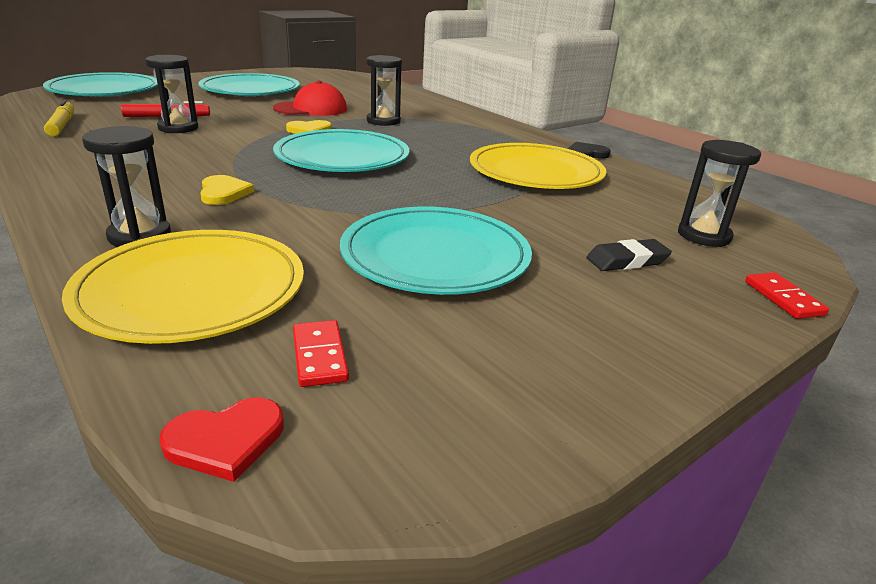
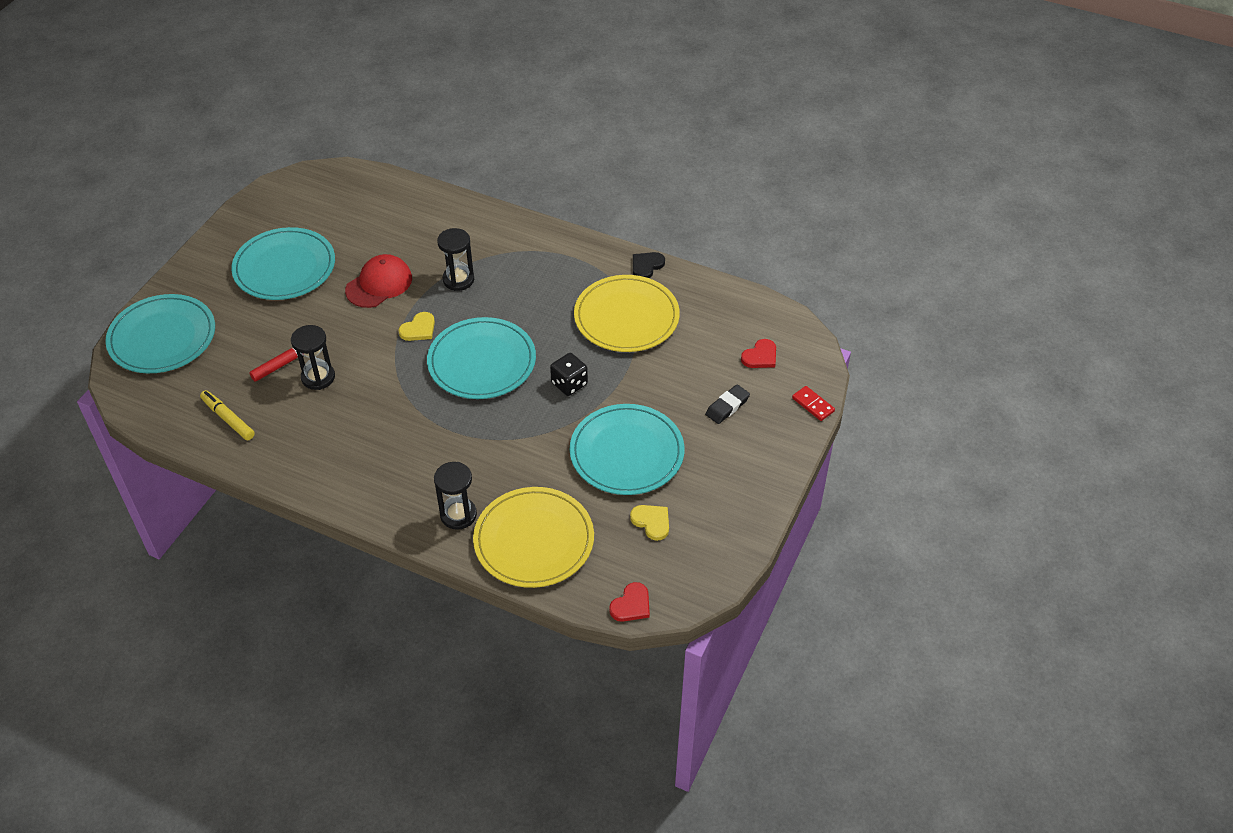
camera: 25 degrees left, 20 degrees up
(223, 193) = (454, 449): yellow heart -> yellow heart (651, 522)
(319, 356) = (629, 550): red domino -> none
(420, 190) = (569, 384): none -> black dice
(704, 236) = (760, 356): black hourglass -> red heart

